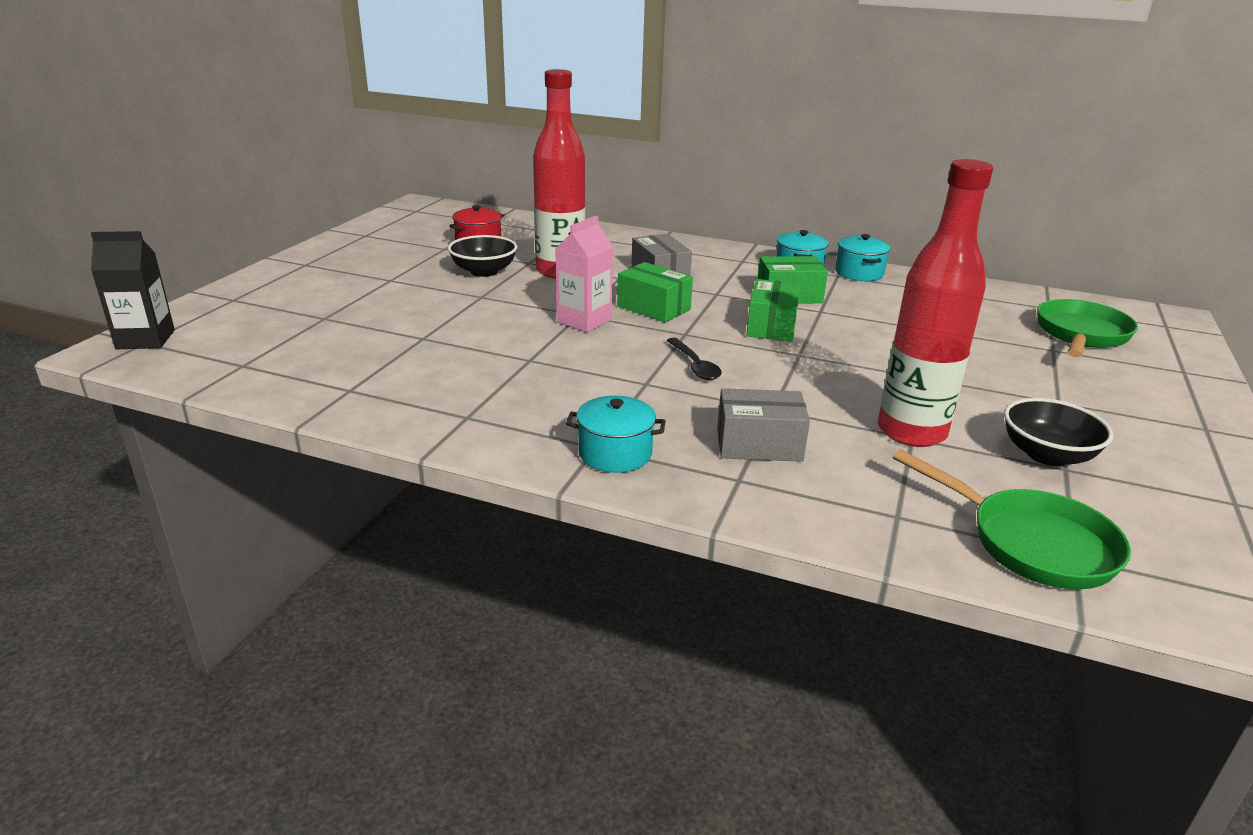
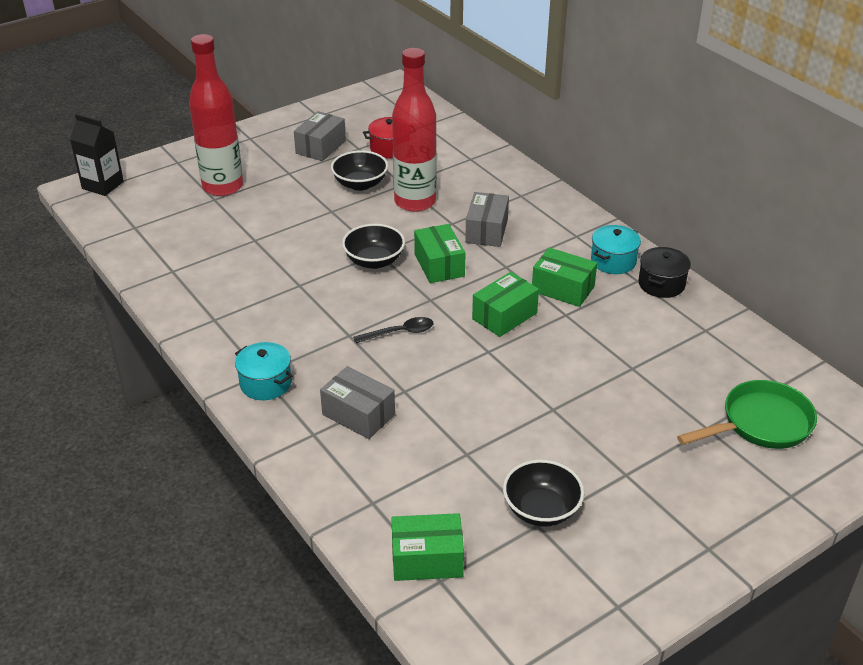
camera: 35 degrees right, 10 degrees up
(400, 255) = (320, 147): none -> grey box
(584, 321) = (374, 261): pink carton -> black bowl
(695, 366) = (400, 332): black spoon -> black spoon turned 120 degrees counterclockwise
(859, 273) = (661, 284): turquoise pot -> black pot
(911, 432) = (472, 450): red bottle -> red bottle (223, 187)
(1031, 543) = (427, 559): green pan -> green box

